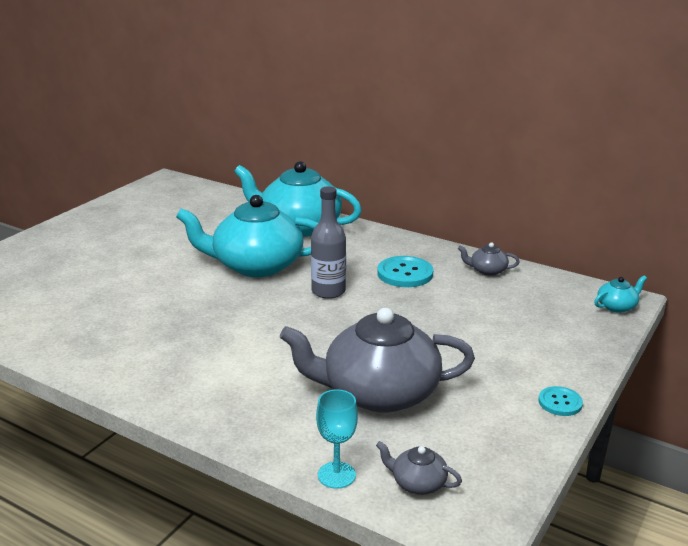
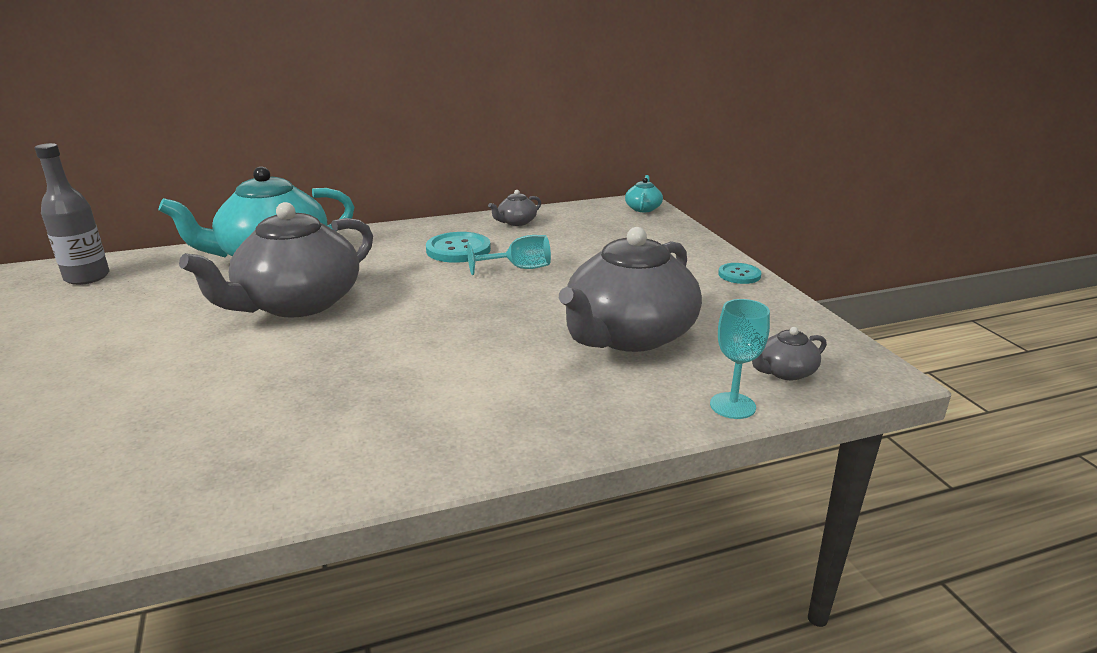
camera: 50 degrees left, 0 degrees up
(256, 265) = (297, 303): turquoise teapot -> grey teapot
(328, 291) = (421, 290): grey bottle -> grey bottle (87, 277)
(413, 308) = (519, 268): none -> turquoise goblet

